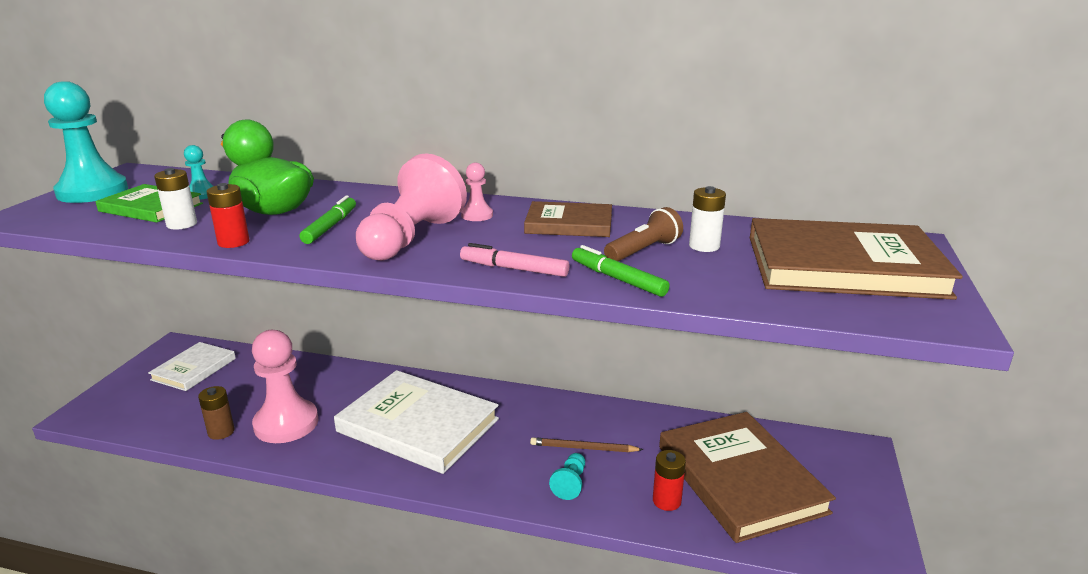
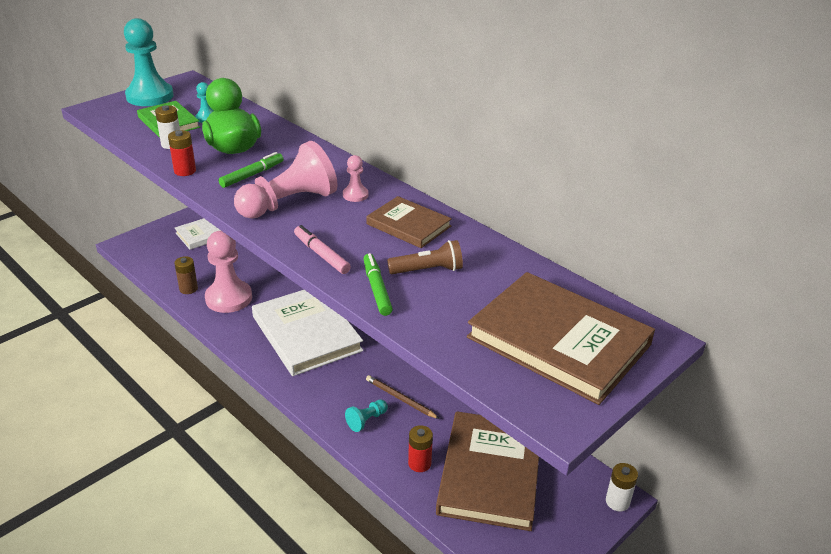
camera: 30 degrees right, 10 degrees up
(704, 246) = (478, 282): white battery -> white battery (617, 502)

